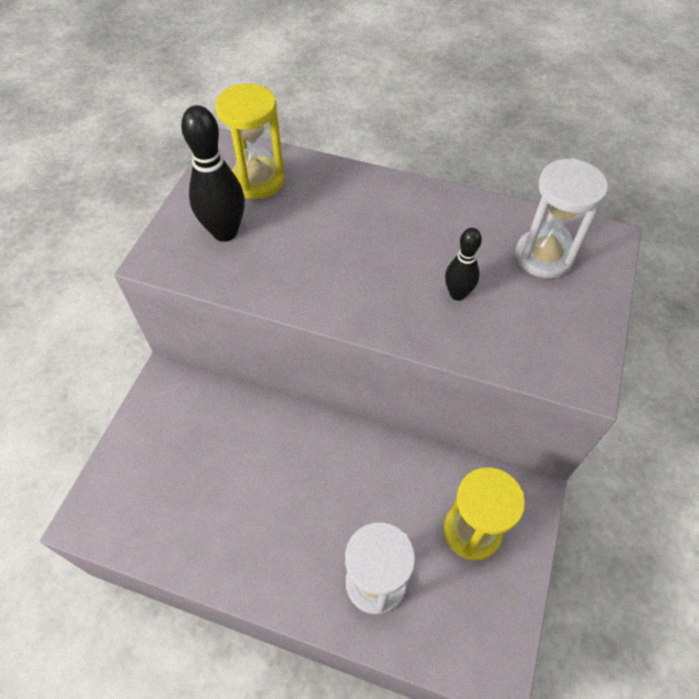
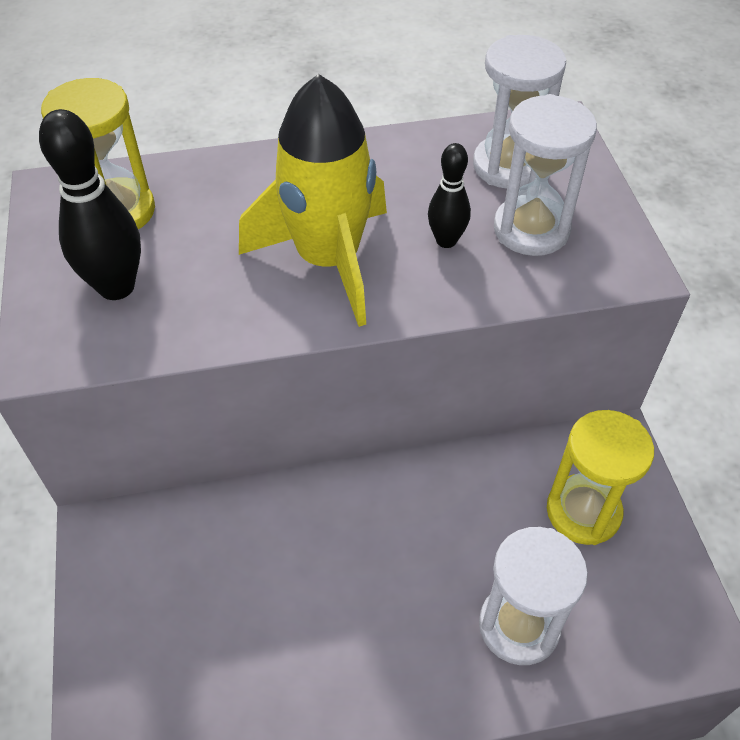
camera: 30 degrees left, 5 degrees down
(366, 273) = (328, 260): none -> yellow rocket
(526, 313) = (531, 229): none -> white hourglass

